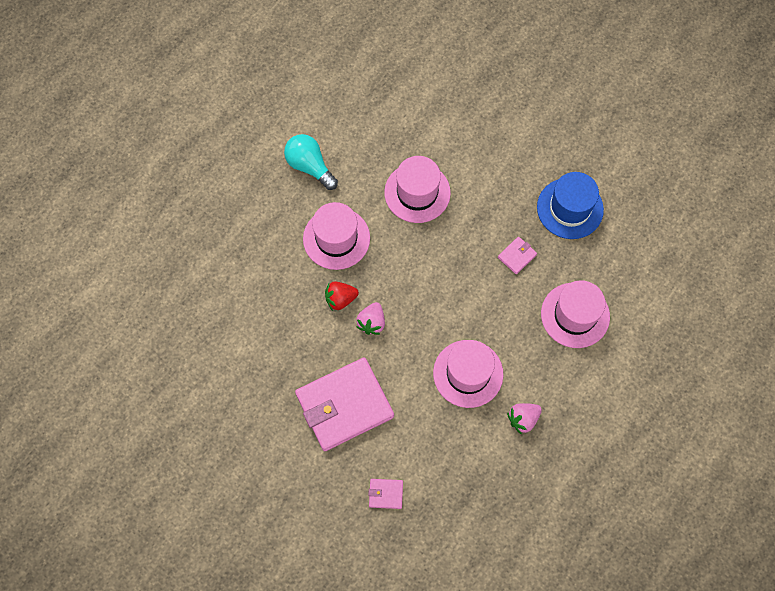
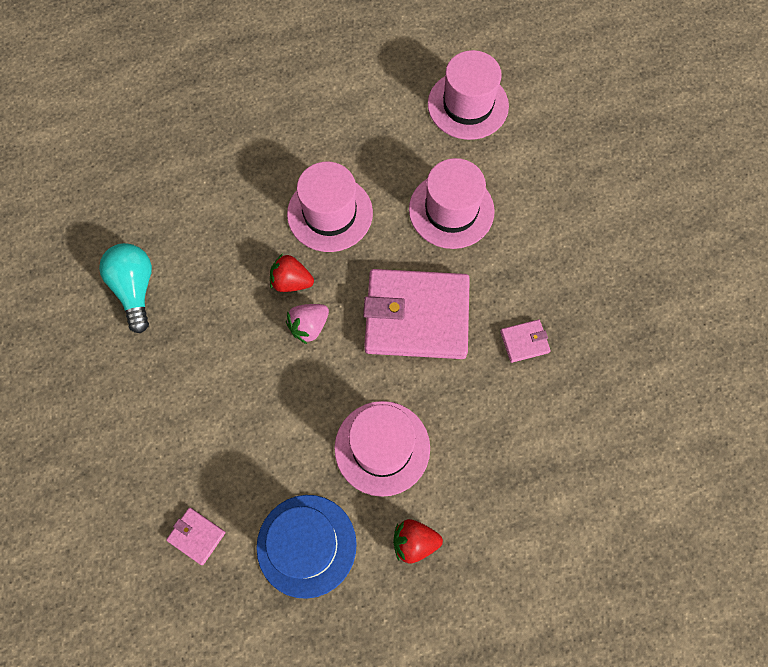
camera: 30 degrees right, 0 degrees up
(310, 166) = (350, 123): turquoise light bulb -> turquoise light bulb (135, 289)
(344, 405) = (218, 403): pink wallet -> pink wallet (416, 316)
(523, 419) = (414, 542): pink strawberry -> red strawberry
(570, 208) = (622, 320): blue hat -> blue hat (306, 545)
(575, 315) = (554, 450): pink hat -> pink hat (468, 105)

